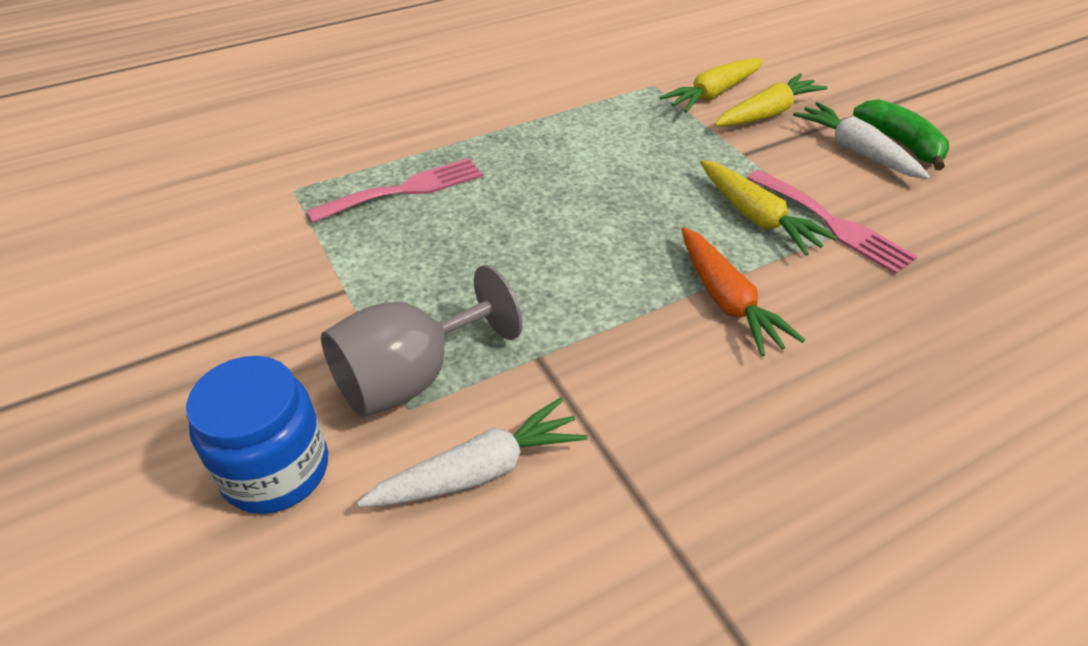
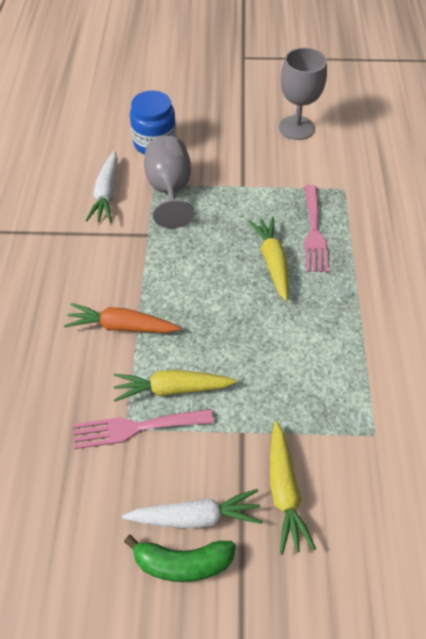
camera: 120 degrees right, 10 degrees up
(148, 280) = (296, 128): none -> grey goblet
(713, 94) = (336, 470): yellow carrot -> yellow carrot (272, 262)

